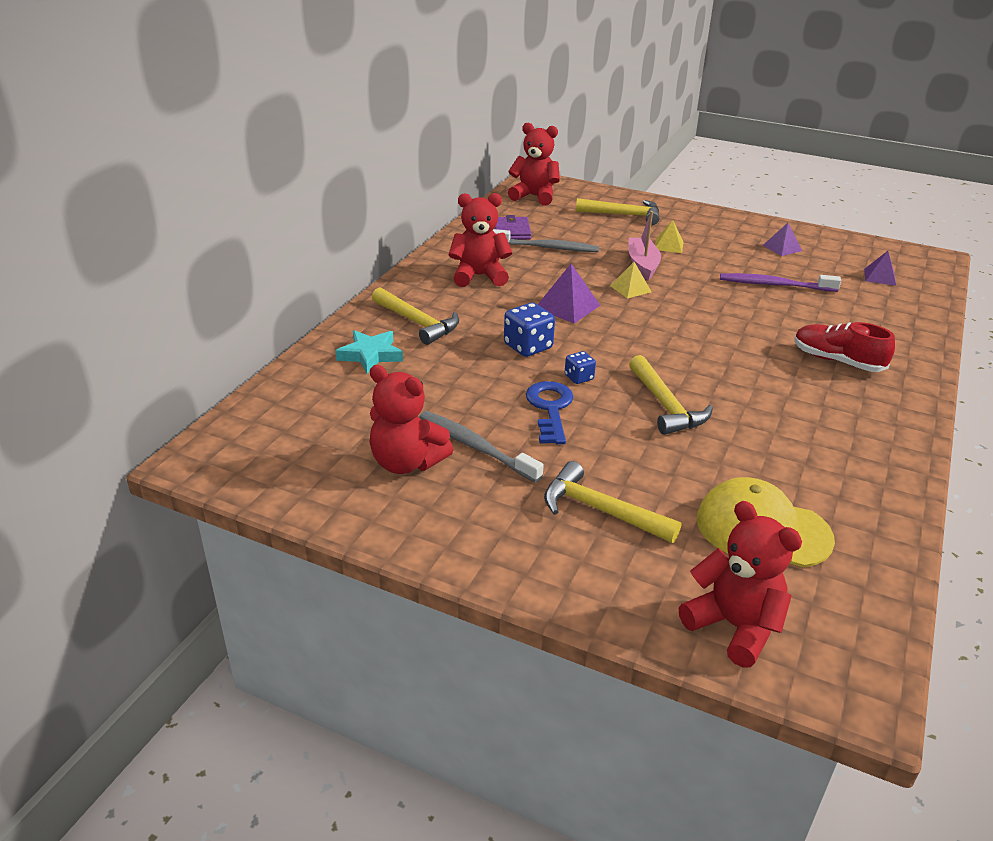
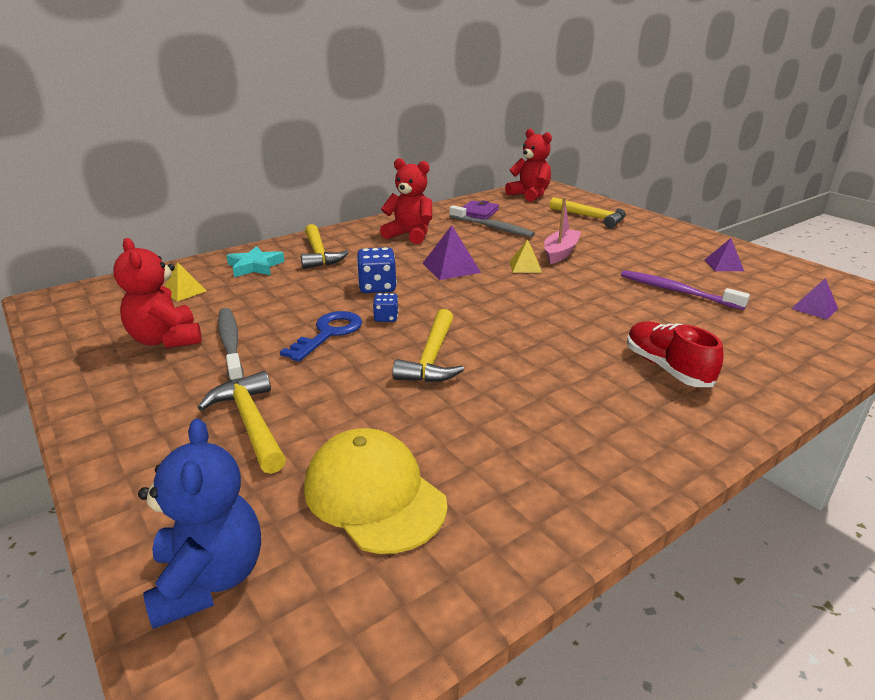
camera: 30 degrees right, 5 degrees down
(668, 245) = (605, 244): yellow pyramid -> yellow pyramid (184, 291)
(734, 626) = (209, 579): red teddy bear -> blue teddy bear

